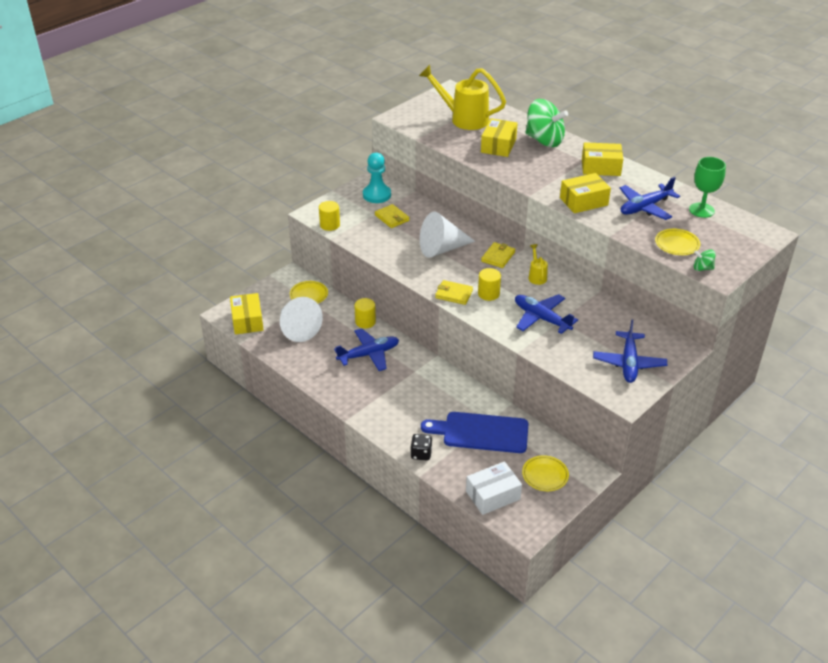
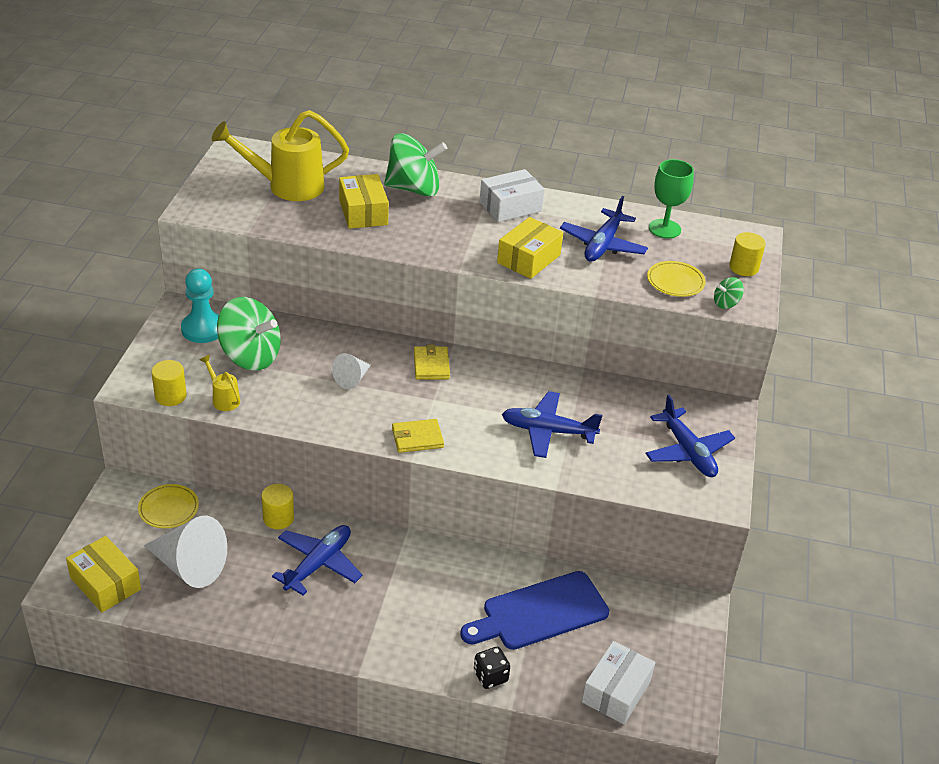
camera: 35 degrees left, 0 degrees up
(392, 218) = (250, 356): yellow wallet -> green spinning top
(442, 249) = (352, 379): white cone -> white cone, size x0.54
(488, 294) = (460, 421): yellow cylinder -> yellow cylinder (743, 268)
(537, 276) = (498, 376): yellow watering can -> yellow watering can (223, 399)
(545, 475) = (653, 635): yellow plate -> none
(601, 167) = (510, 206): yellow box -> white box

